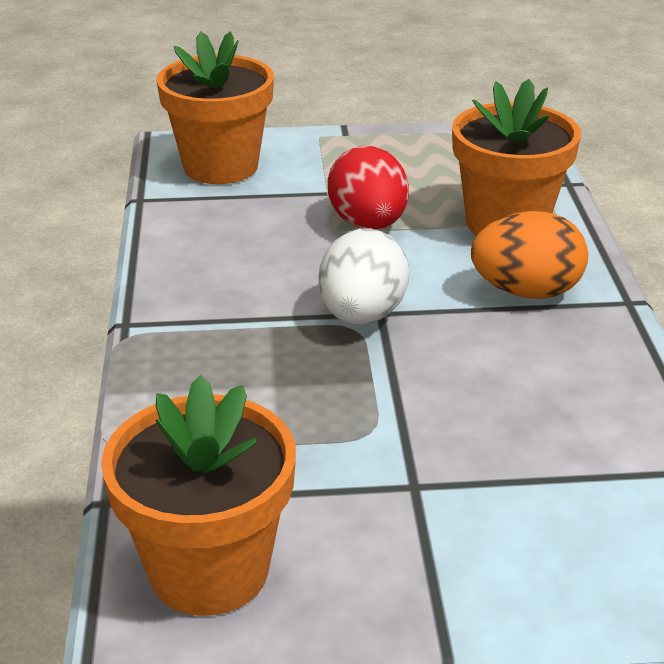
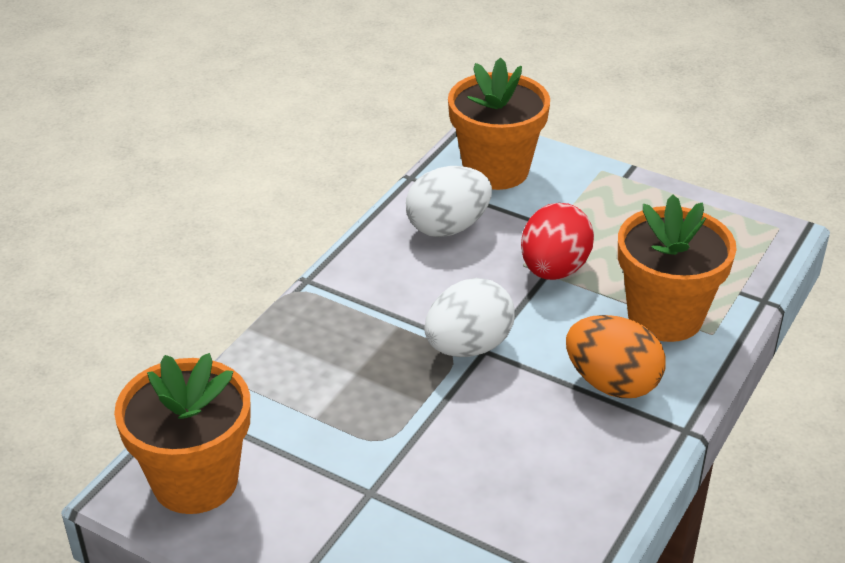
camera: 35 degrees right, 5 degrees up
(226, 226) = (448, 227): none -> white egg

